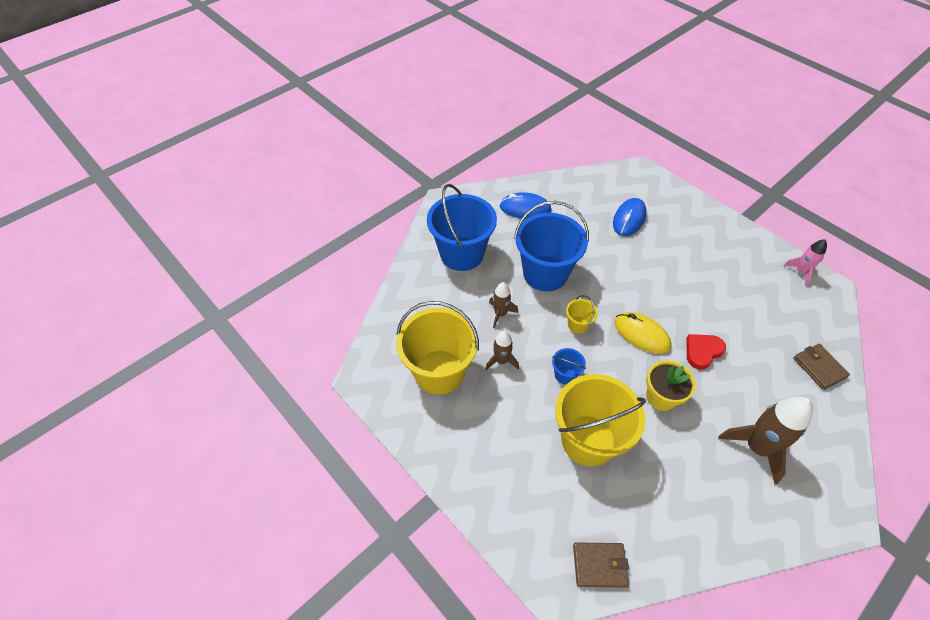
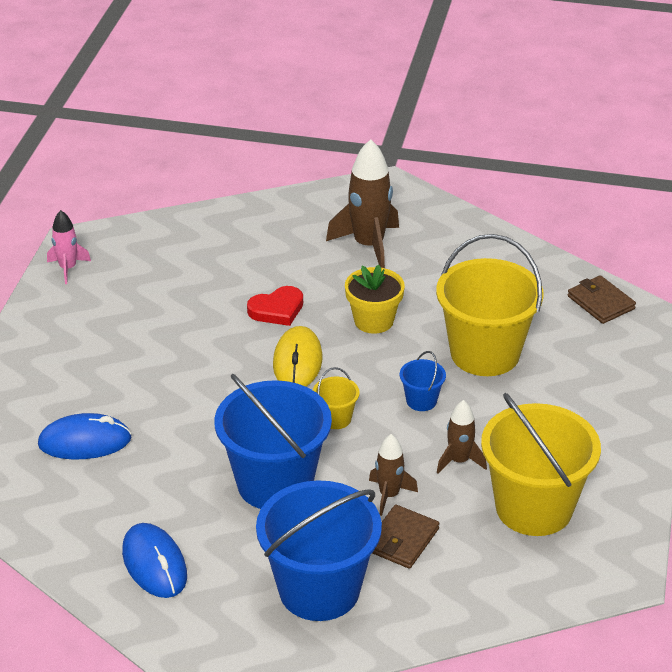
camera: 125 degrees left, 15 degrees down
(702, 351) = (277, 310): red heart -> red heart turned 45 degrees counterclockwise
(819, 367) = (218, 228): brown wallet -> brown wallet (402, 540)

